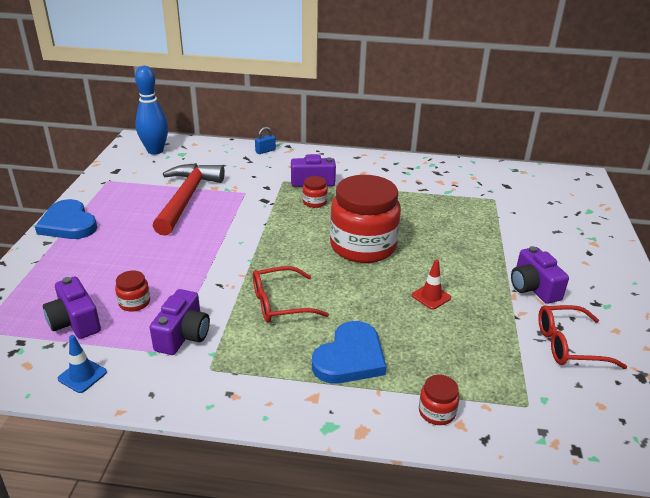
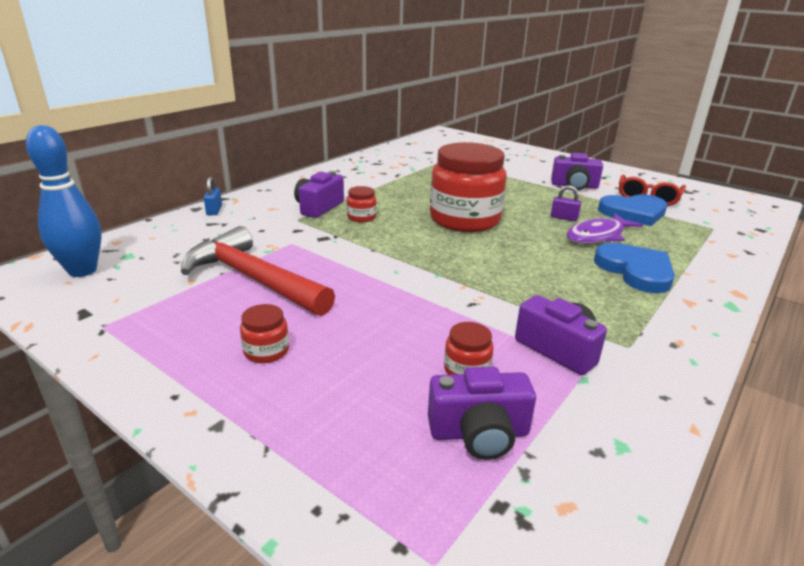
camera: 60 degrees left, 5 degrees down
(68, 224) = (187, 390): blue heart -> blue heart (633, 212)
(82, 375) = (612, 449): blue traffic cone -> none
(280, 303) = (532, 280): red glasses -> none
(409, 324) = (598, 236): none -> purple fish
(431, 296) = (564, 218): red traffic cone -> purple padlock
(436, 412) = (716, 258): red jar -> red jar (266, 351)

